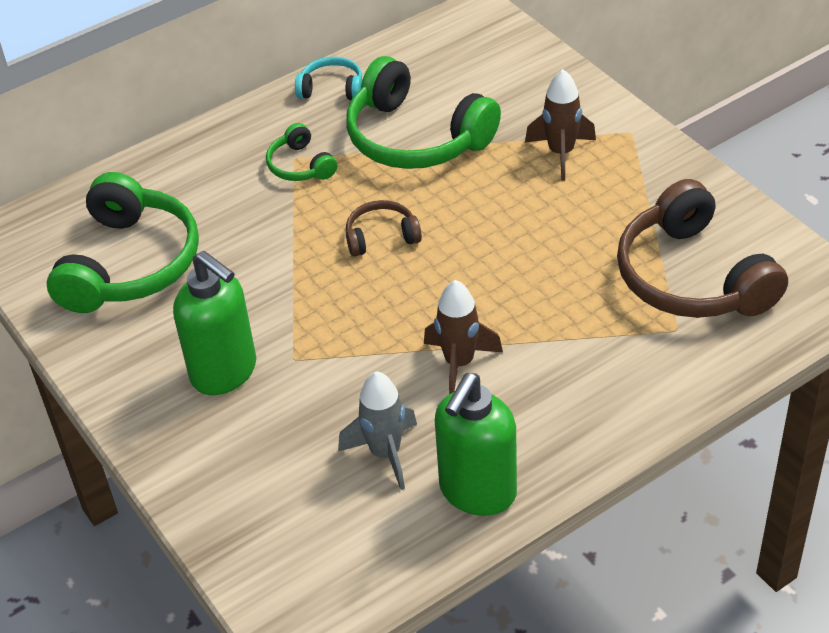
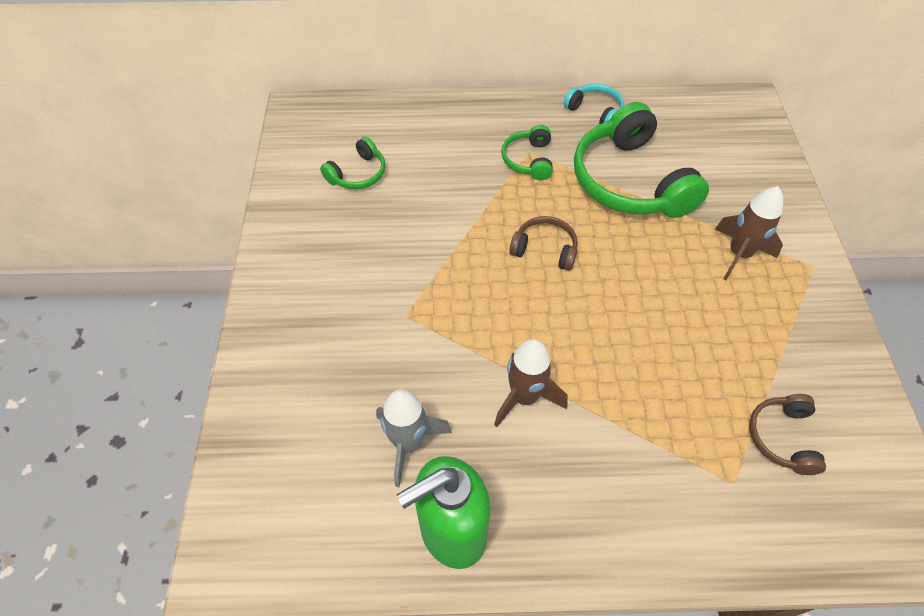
camera: 30 degrees right, 10 degrees up
(129, 264) = (358, 174): green headphones -> green headphones, size x0.48
(225, 372) = (351, 297): green soap dispenser -> none
(692, 277) = (782, 437): brown headphones -> brown headphones, size x0.48

